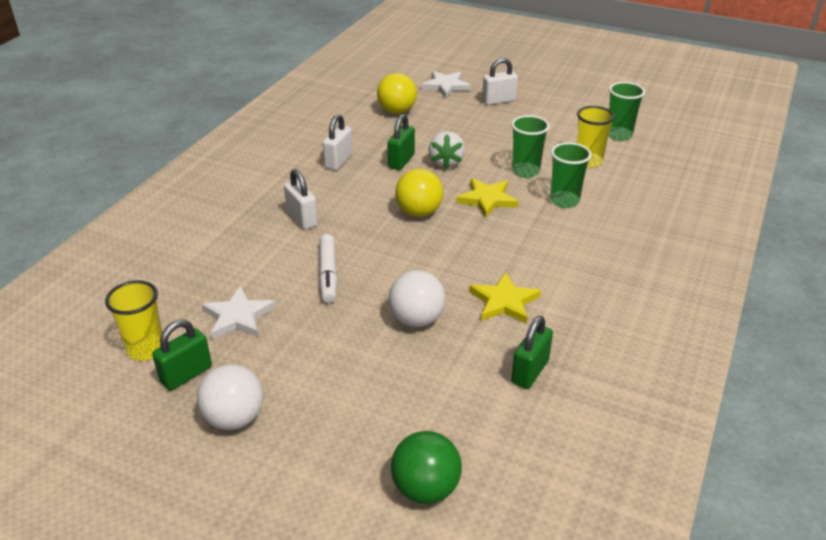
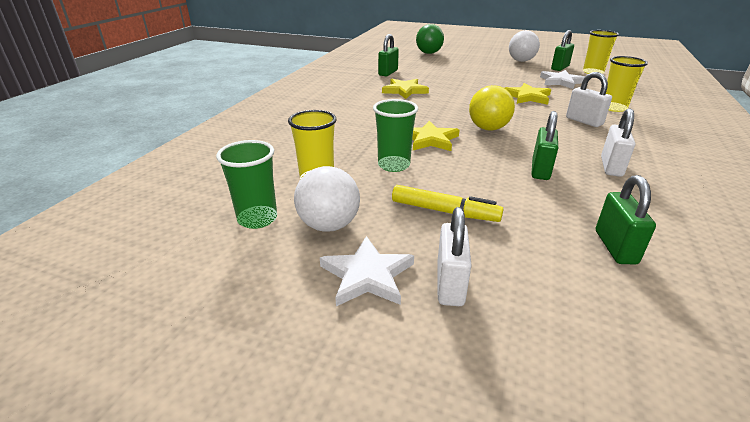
camera: 175 degrees right, 5 degrees down
(238, 242) = (613, 108): none -> yellow cup
(328, 273) = (527, 97): white marker -> yellow star
(397, 111) = (615, 247): yellow ball -> green padlock
(416, 319) = (456, 84): white ball -> white ball (329, 225)
(446, 86) = (576, 326): white star -> white star (367, 275)
(446, 162) = (488, 171): white strawberry -> none
(492, 134) = (444, 211): none -> yellow marker
(498, 101) = (450, 284): white padlock -> white padlock turned 60 degrees counterclockwise
(564, 201) = (355, 141): green cup -> none

